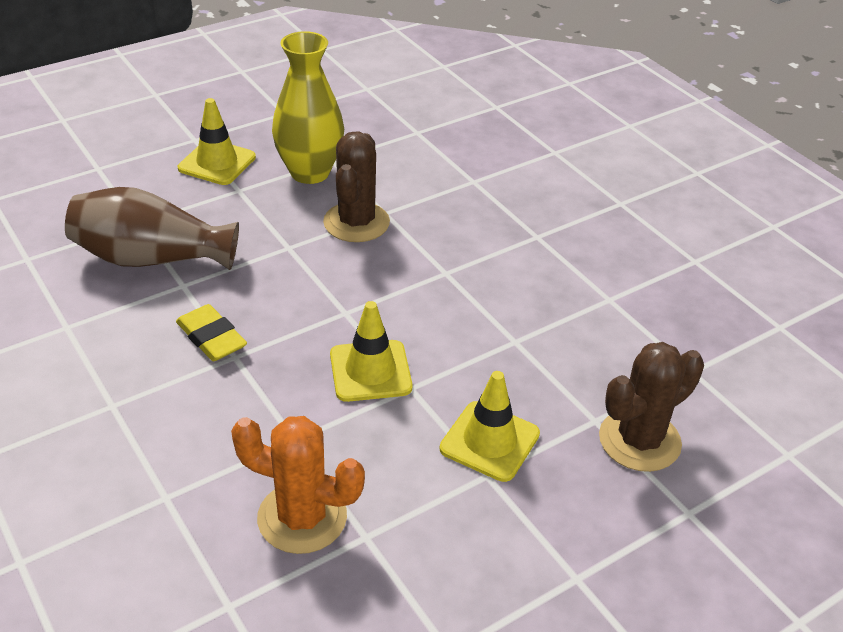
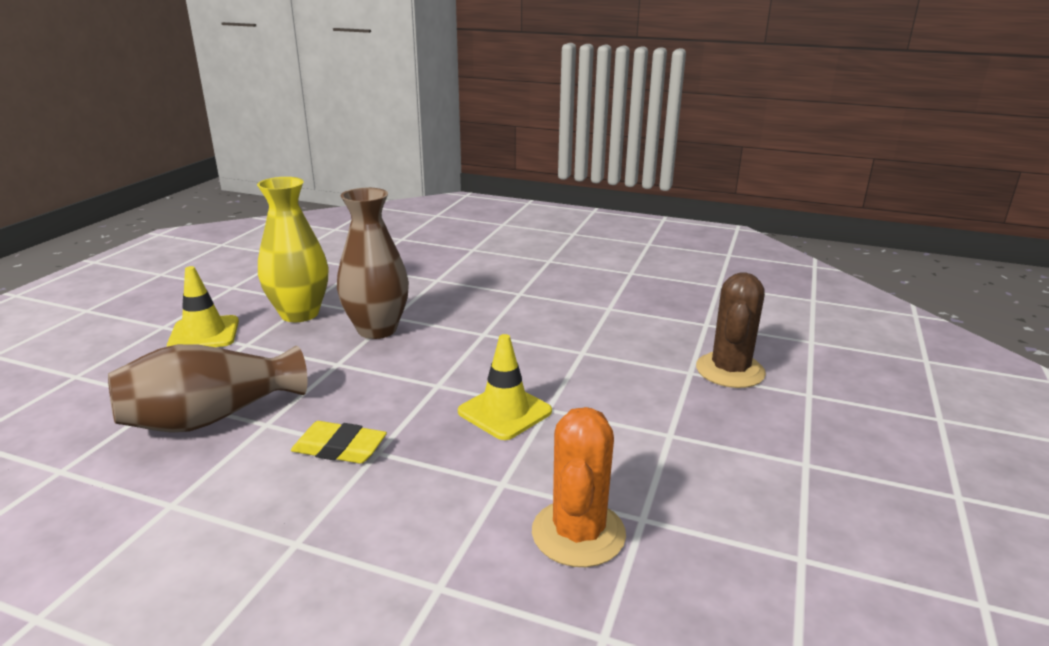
camera: 35 degrees left, 15 degrees down
(302, 517) = (578, 533): orange cactus -> orange cactus turned 60 degrees counterclockwise
(356, 222) = (377, 329): brown cactus -> brown vase
(489, 441) = (644, 414): yellow traffic cone -> none

